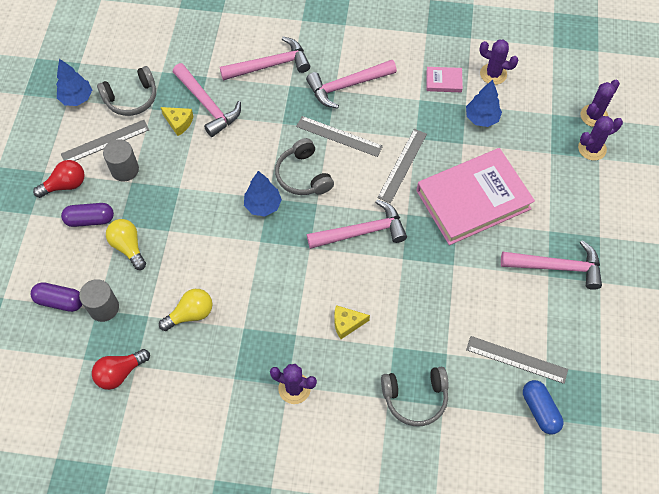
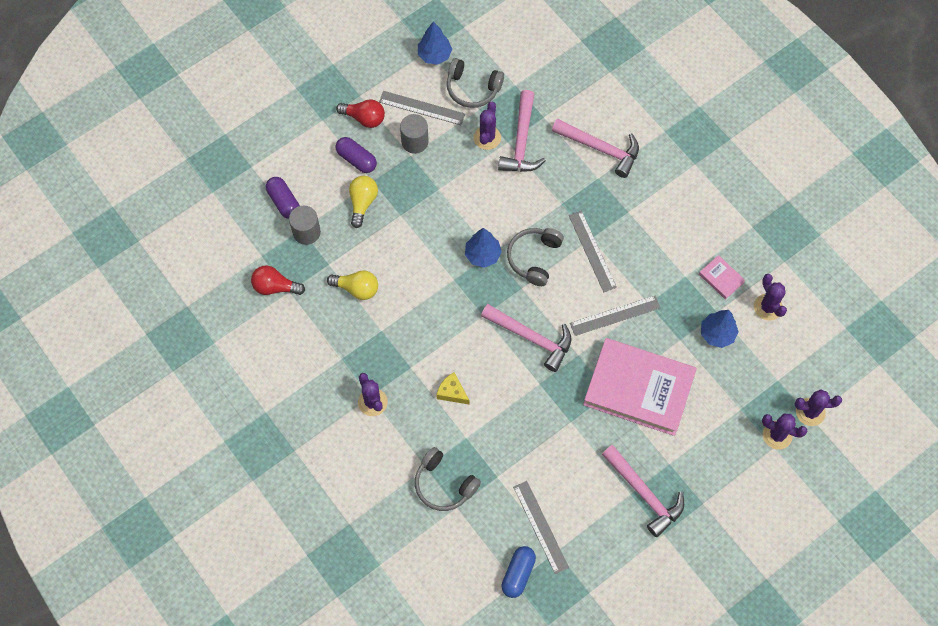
camera: 45 degrees right, 5 degrees up
(179, 123) = (487, 138): yellow cheese -> purple cactus
(347, 86) = (641, 216): pink hammer -> none

